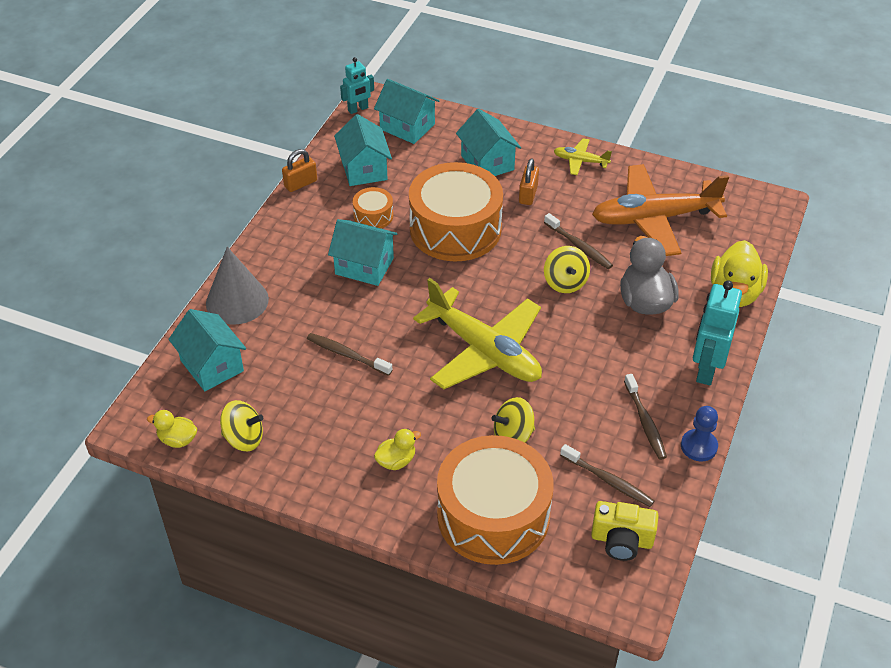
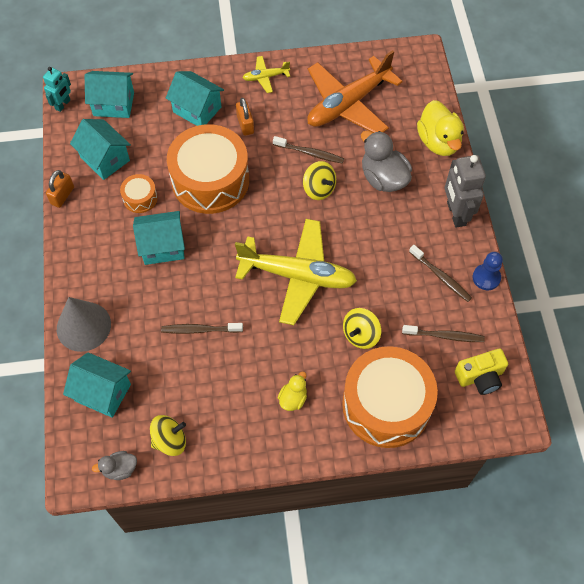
camera: 30 degrees left, 15 degrees up
(177, 439) = (120, 469): yellow duck -> grey duck
(706, 369) = (455, 214): turquoise robot -> grey robot

